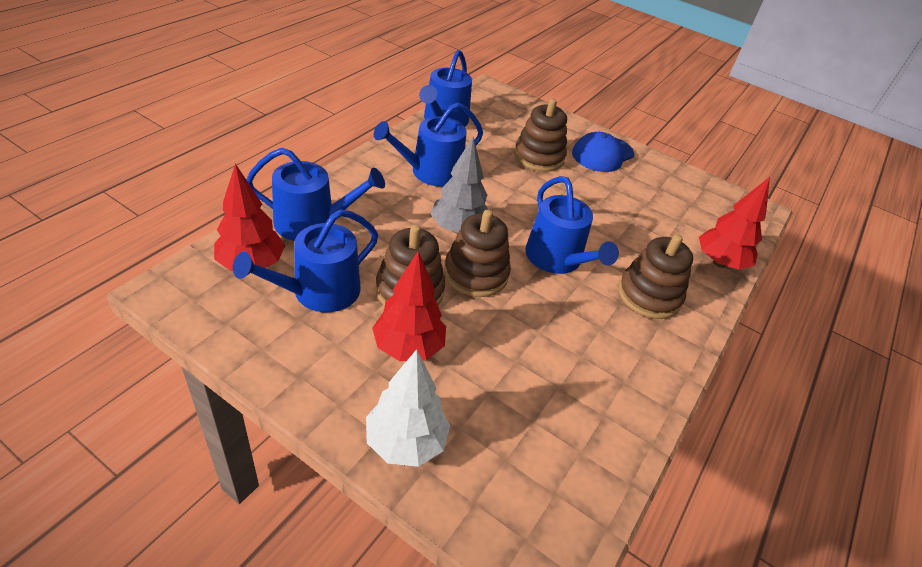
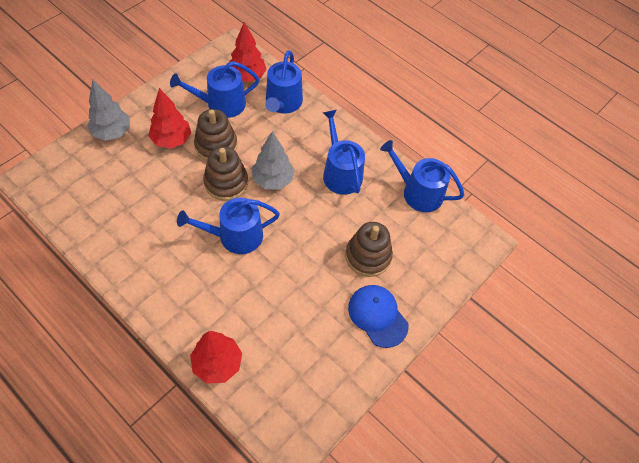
camera: 100 degrees right, 15 degrees up
(319, 292) = (221, 104): blue watering can -> blue watering can turned 75 degrees counterclockwise
(406, 442) = (112, 132): white tree -> grey tree
(649, 295) = (189, 289): brown stacking toy -> none

